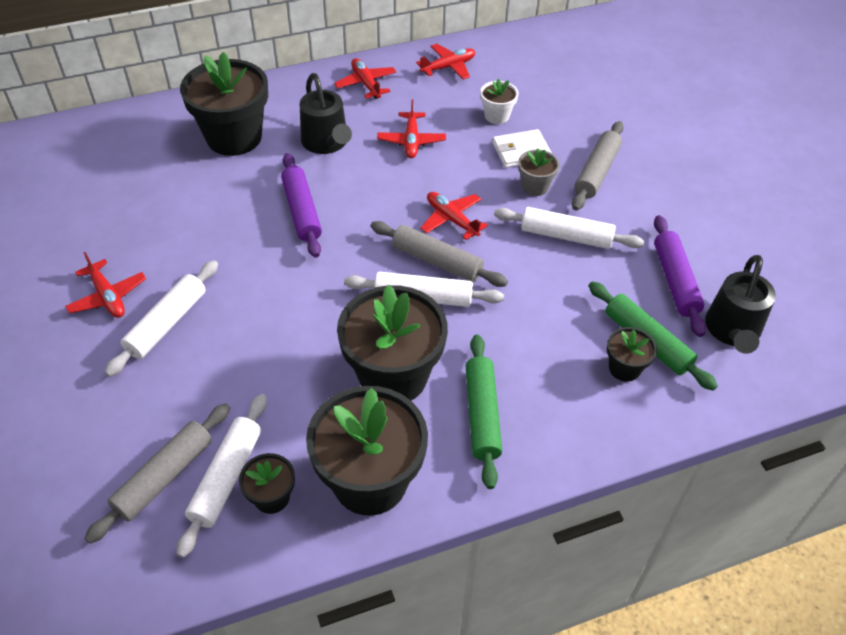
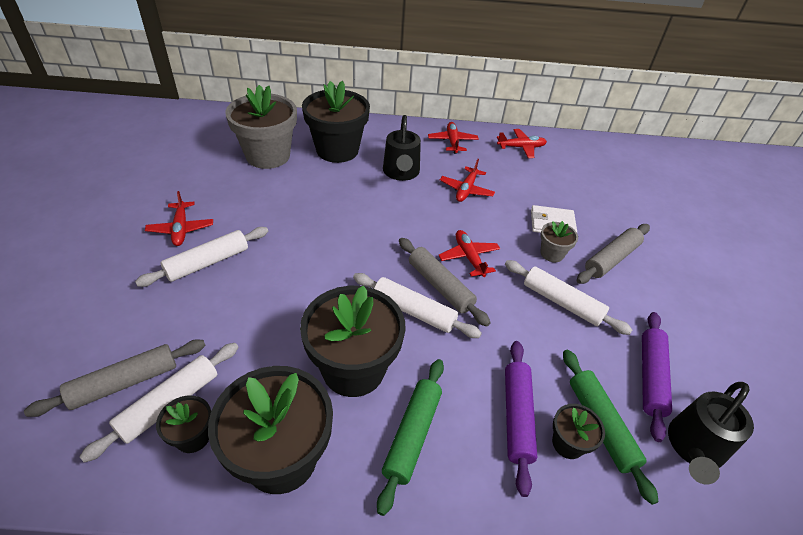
camera: 20 degrees right, 5 degrees down
(152, 171) = (268, 156): none -> grey flower pot
(302, 211) = (355, 214): purple rolling pin -> purple rolling pin (517, 417)
(496, 116) = (543, 191): white flower pot -> none

